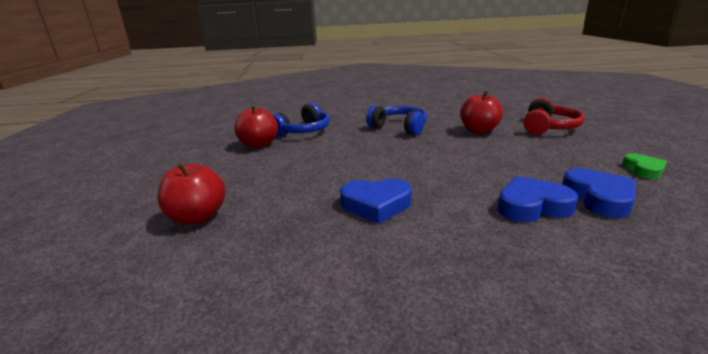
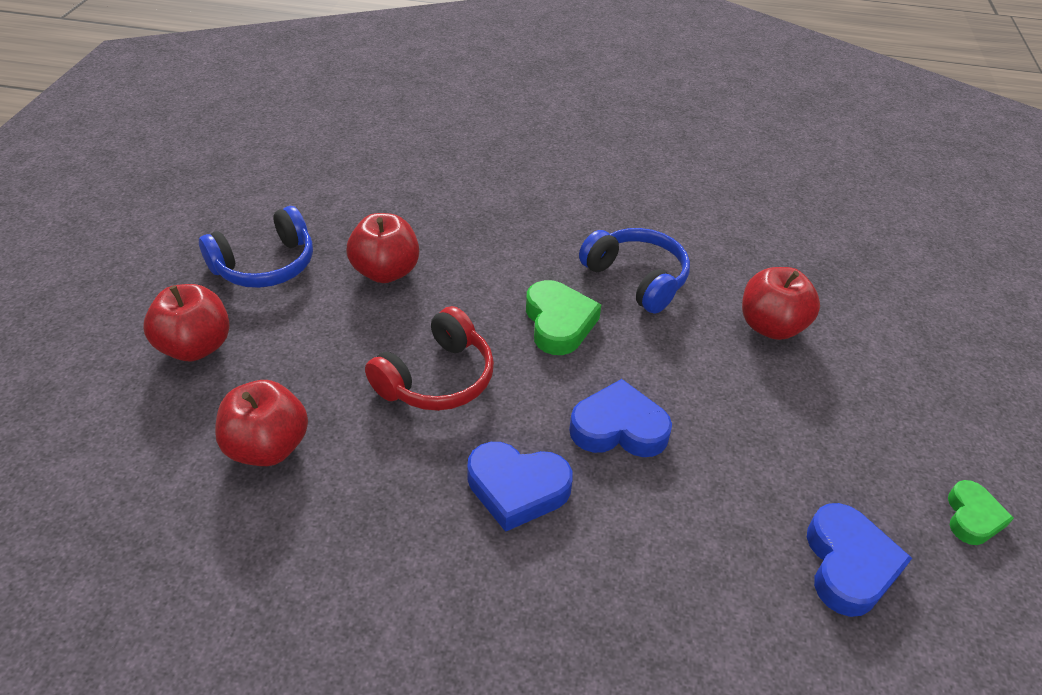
camera: 10 degrees right, 20 degrees up
(141, 186) = (196, 347): none -> red apple
(303, 131) = (468, 246): blue headphones -> blue headphones (265, 265)
(366, 145) = (559, 323): none -> green heart
(532, 206) = (738, 555): blue heart -> blue heart (618, 428)
(548, 127) = (901, 348): red headphones -> red headphones (437, 378)

